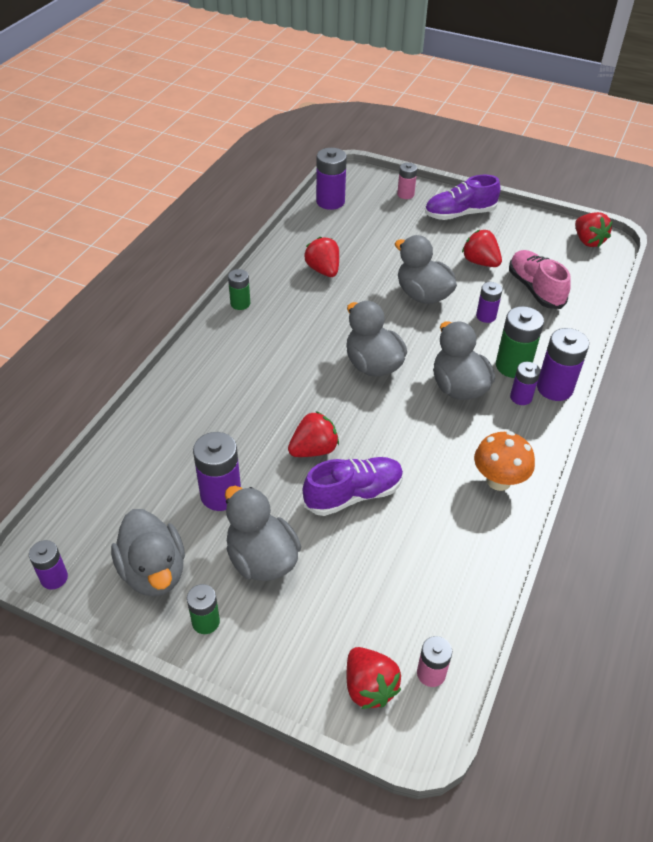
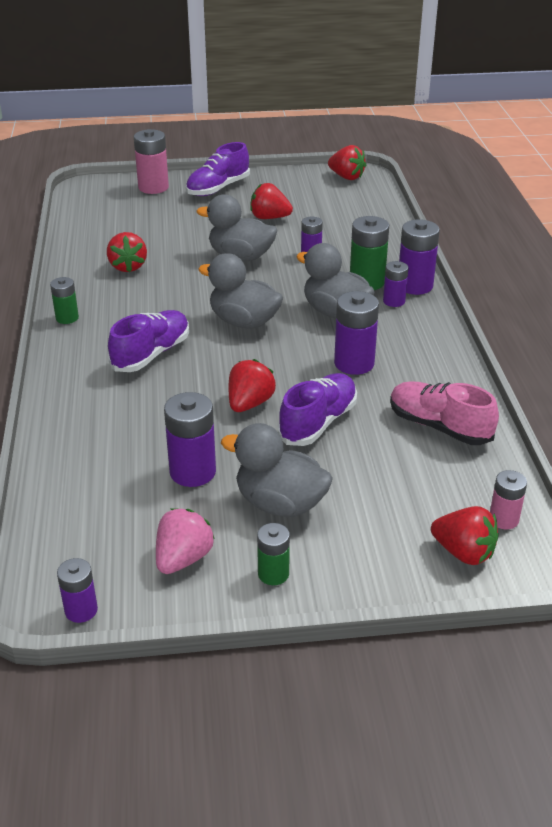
camera: 30 degrees left, 10 degrees down
(153, 571) = (183, 558): grey duck -> pink strawberry
(276, 366) = (151, 354): none -> purple shoe
(323, 270) = (128, 266): red strawberry -> red strawberry turned 135 degrees counterclockwise
(330, 201) = (84, 212): purple battery -> purple battery (354, 363)
(405, 194) = (153, 187): pink battery -> pink battery, size x1.66
(498, 481) = (430, 365): orange mushroom -> none
(535, 289) = (334, 223): pink shoe -> pink shoe (439, 427)

